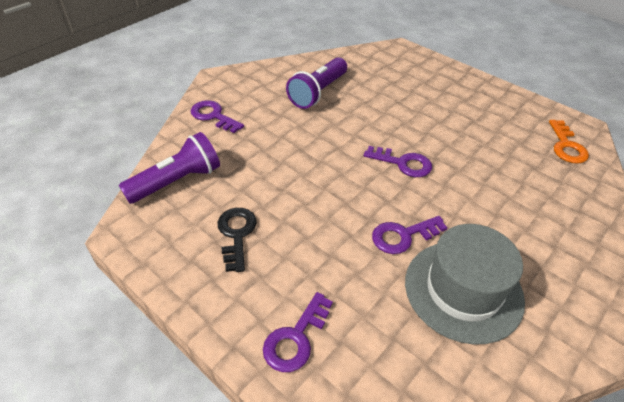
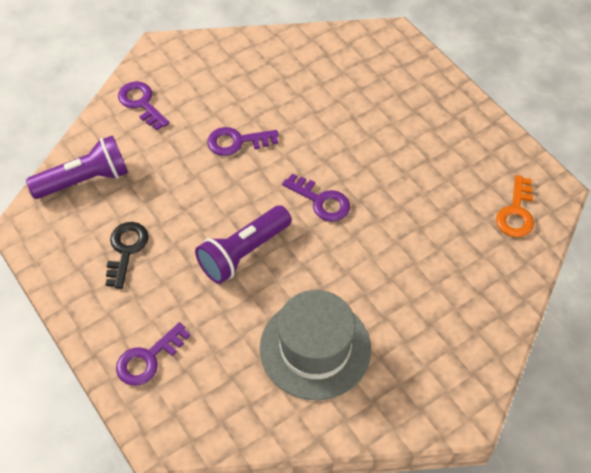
camera: 15 degrees right, 10 degrees up
(318, 92) = (266, 89): purple flashlight -> purple flashlight (243, 252)
(403, 236) = (283, 283): purple key -> purple key (237, 142)

